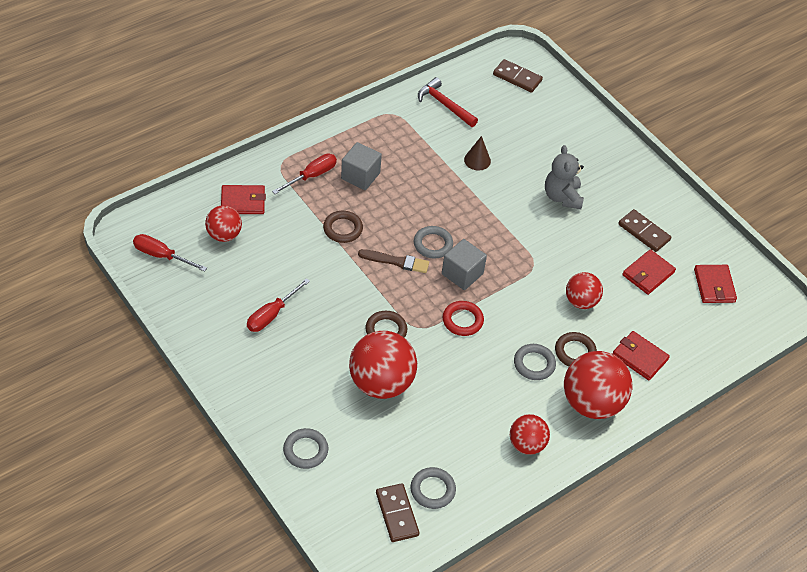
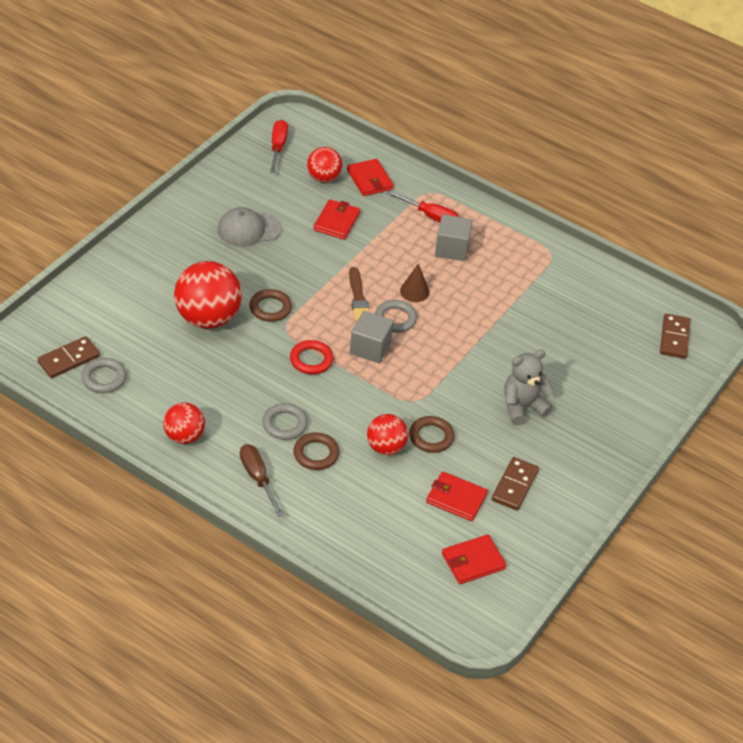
camera: 70 degrees right, 5 degrees down
(271, 315) = (249, 229): red screwdriver -> grey cap
(305, 450) = (111, 285): grey ring -> none
(343, 229) = (377, 252): brown ring -> brown ring (431, 437)
(444, 105) = (591, 289): red hammer -> none
(477, 160) = (530, 329): brown cone -> brown cone (414, 291)
(591, 403) = (257, 478): red ball -> brown screwdriver
(639, 357) = (336, 509): red wallet -> red wallet (336, 222)

